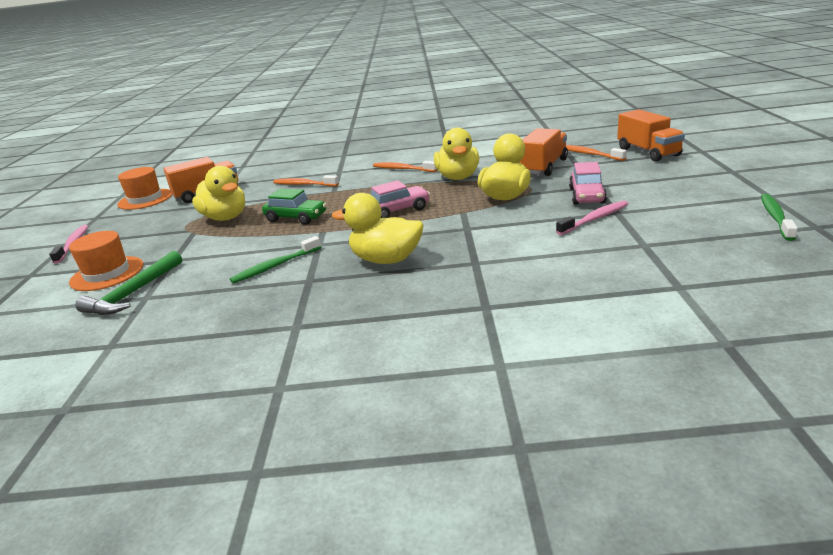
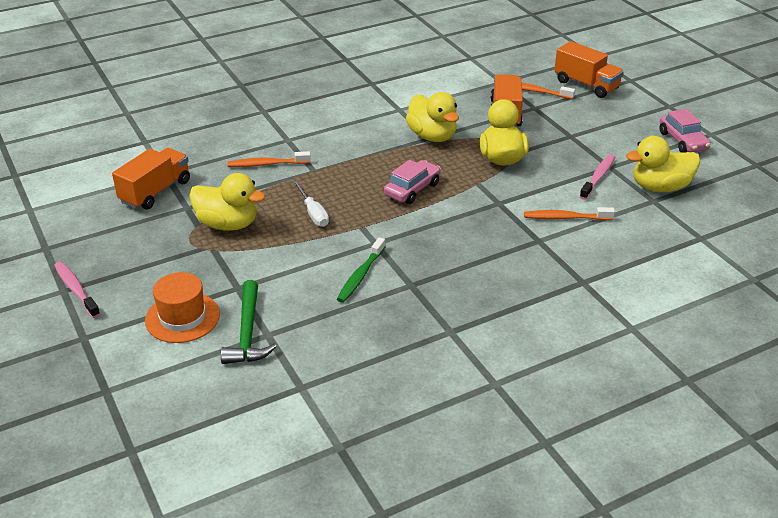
camera: 30 degrees left, 10 degrees up
(145, 199) = (77, 211): orange hat -> none
(296, 218) = (313, 213): green car -> white screwdriver
(386, 260) = (460, 250): yellow duck -> yellow duck (660, 187)
(403, 169) = (360, 129): orange toothbrush -> orange toothbrush (565, 218)
(587, 195) = (572, 149): pink car -> pink car (682, 141)
(775, 217) = (726, 158): green toothbrush -> none

